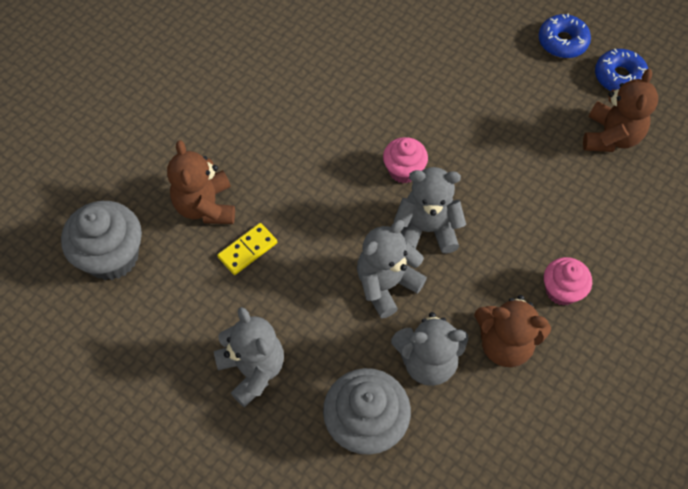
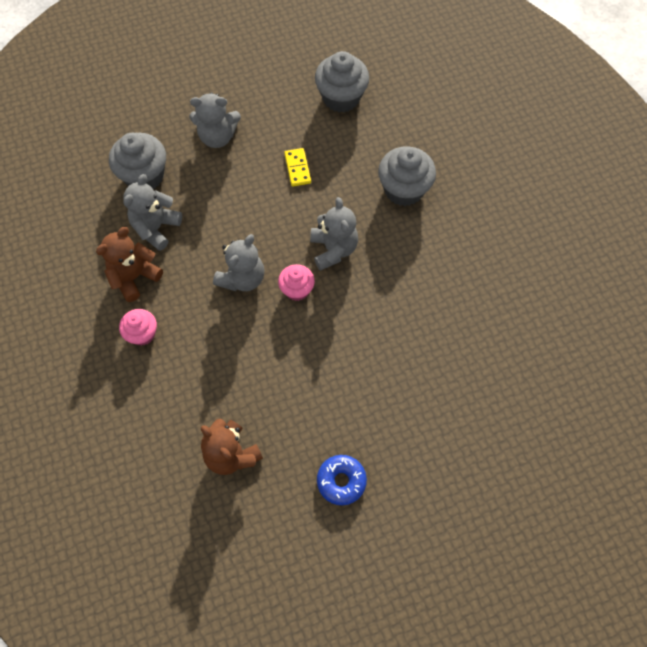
camera: 120 degrees right, 5 degrees up
(206, 206) = (345, 160): brown teddy bear -> none
(214, 131) = (403, 189): none -> grey cupcake
(386, 284) = (220, 232): grey teddy bear -> grey teddy bear (333, 249)
(619, 77) = (280, 503): blue donut -> none

